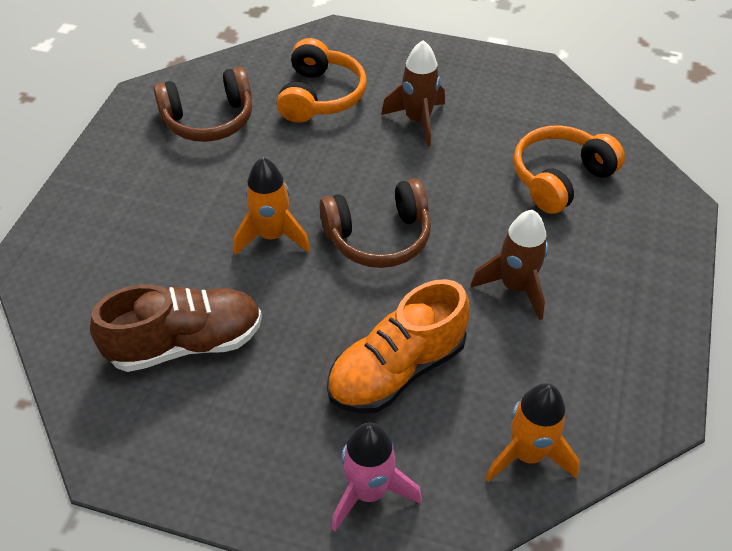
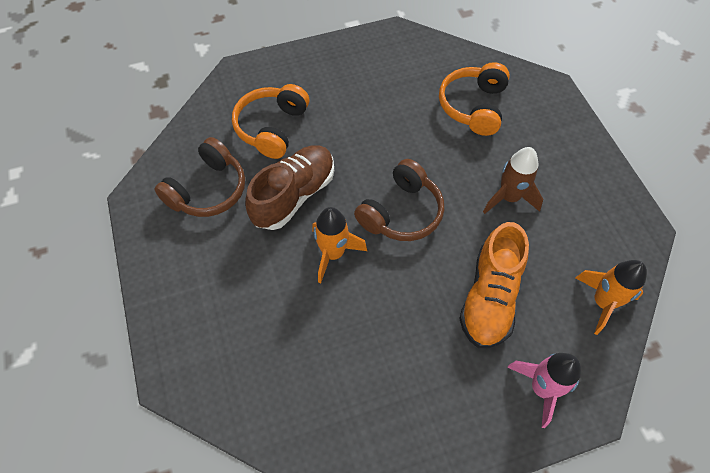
camera: 35 degrees left, 10 degrees up
(186, 343) = (345, 368): brown shoe -> brown shoe (294, 195)
(320, 96) = (272, 128): orange headphones -> orange headphones turned 135 degrees counterclockwise
(418, 121) = (354, 112): brown rocket -> none

